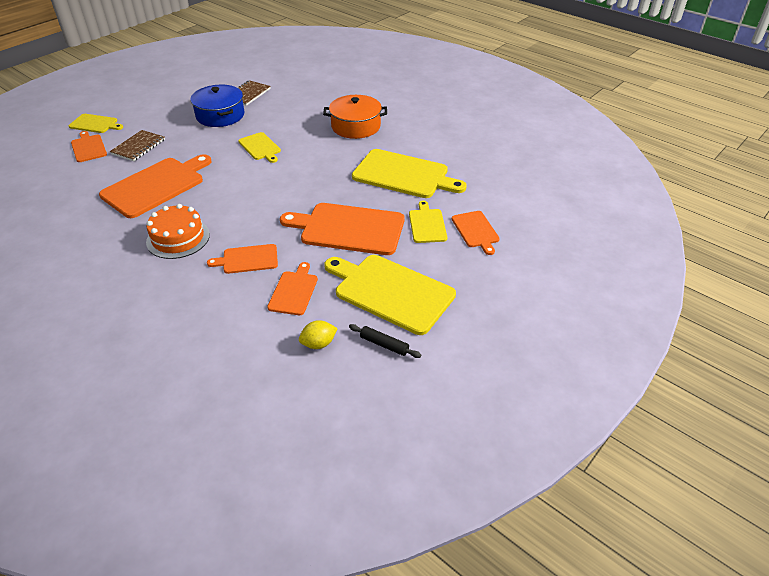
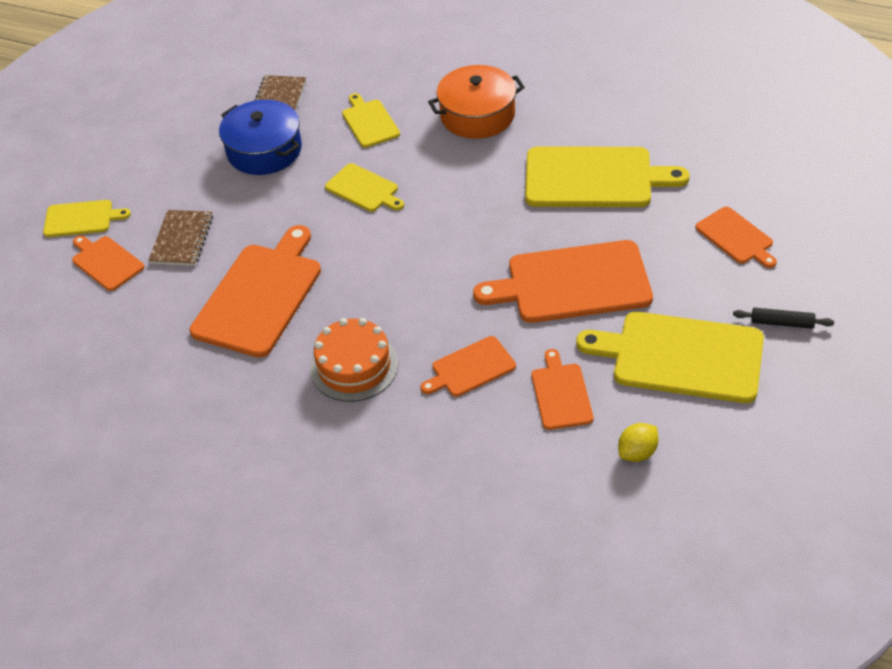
camera: 15 degrees left, 5 degrees up
(384, 344) = (715, 428): black rolling pin -> black rolling pin (782, 323)
(427, 224) = (670, 246): yellow cutting board -> yellow cutting board (369, 122)

